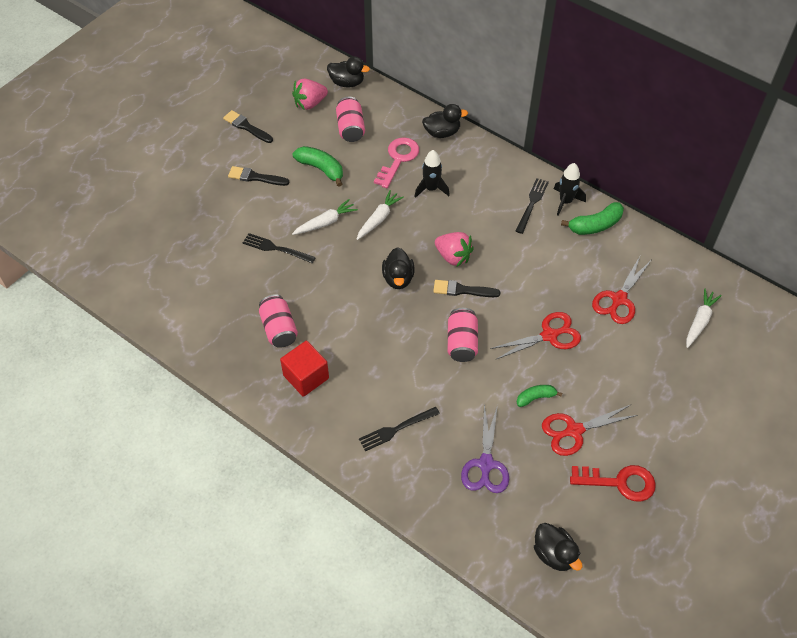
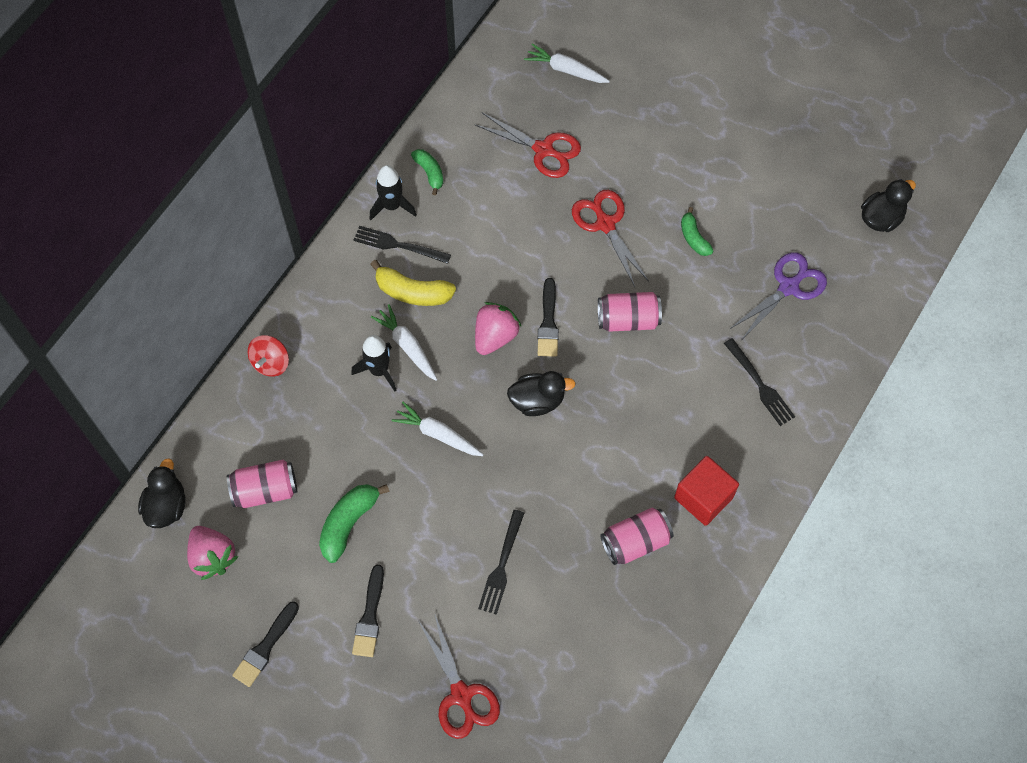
camera: 95 degrees left, 10 degrees up
(325, 222) = (449, 504): white carrot -> white carrot (407, 346)
(398, 159) = (325, 418): pink key -> none
(442, 132) = (271, 363): black duck -> red spinning top
(486, 464) = (788, 287): purple scissors -> purple scissors turned 45 degrees counterclockwise
(492, 210) = (413, 292): none -> yellow banana
(574, 431) = (731, 198): red scissors -> red scissors (461, 695)
(595, 225) = (429, 173): green banana -> green banana, size x0.63
(619, 482) = (786, 156): red key -> none

